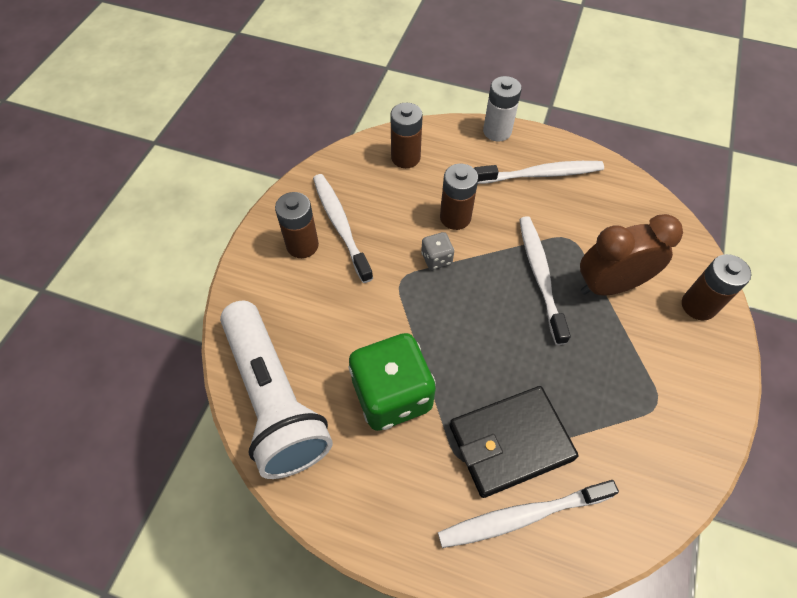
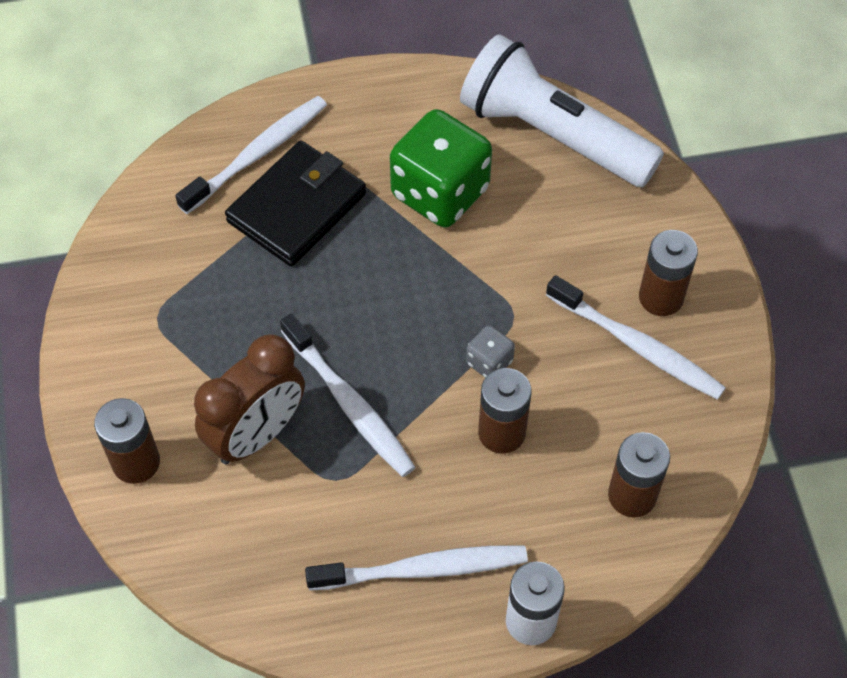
camera: 150 degrees right, 0 degrees up
(541, 174) = (423, 569): white toothbrush -> white toothbrush turned 150 degrees counterclockwise

